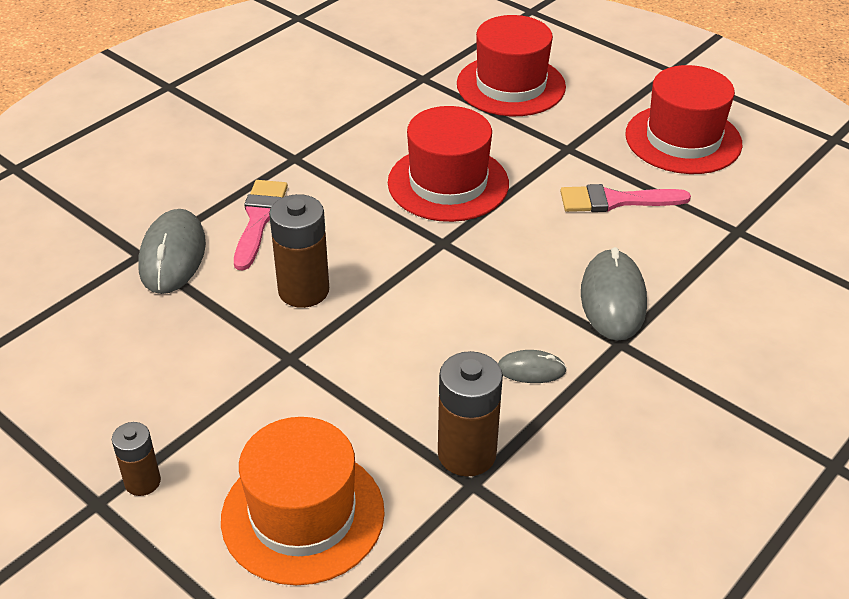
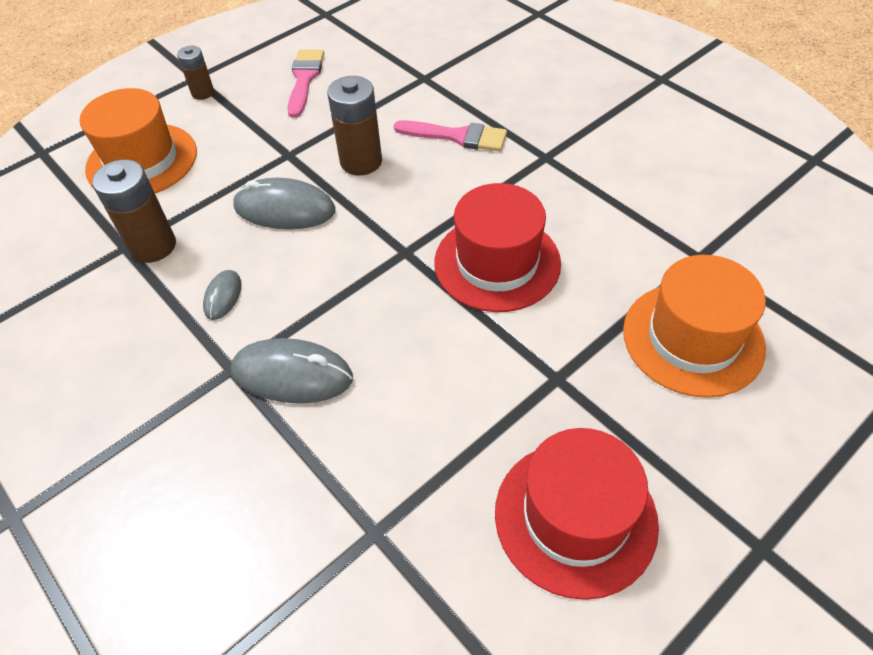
camera: 100 degrees right, 10 degrees up
(172, 255) = (419, 93): grey mouse -> grey mouse (284, 209)
(511, 85) = (693, 338): red hat -> orange hat
(615, 201) = (451, 408): pink brush -> pink brush (304, 79)

